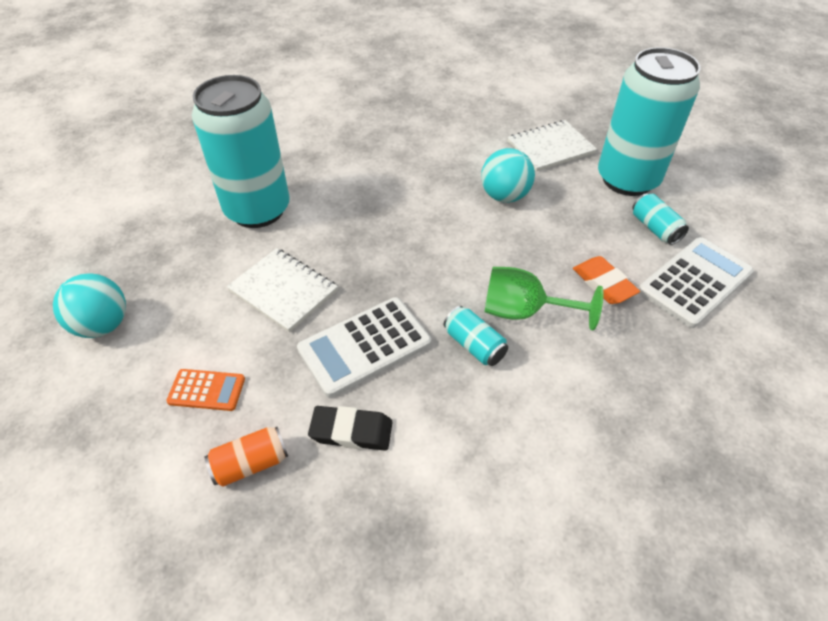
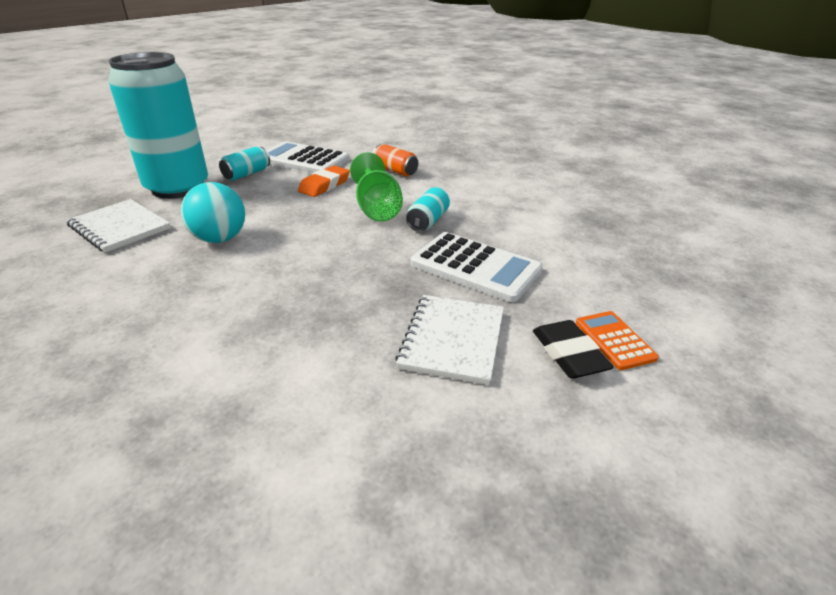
camera: 115 degrees left, 15 degrees down
(103, 325) = (655, 493): turquoise ball -> none
(251, 464) = (635, 287): orange can -> orange can (395, 171)
(257, 210) = (317, 432): turquoise can -> none
(351, 431) = (555, 252): black eraser -> black eraser (569, 354)

